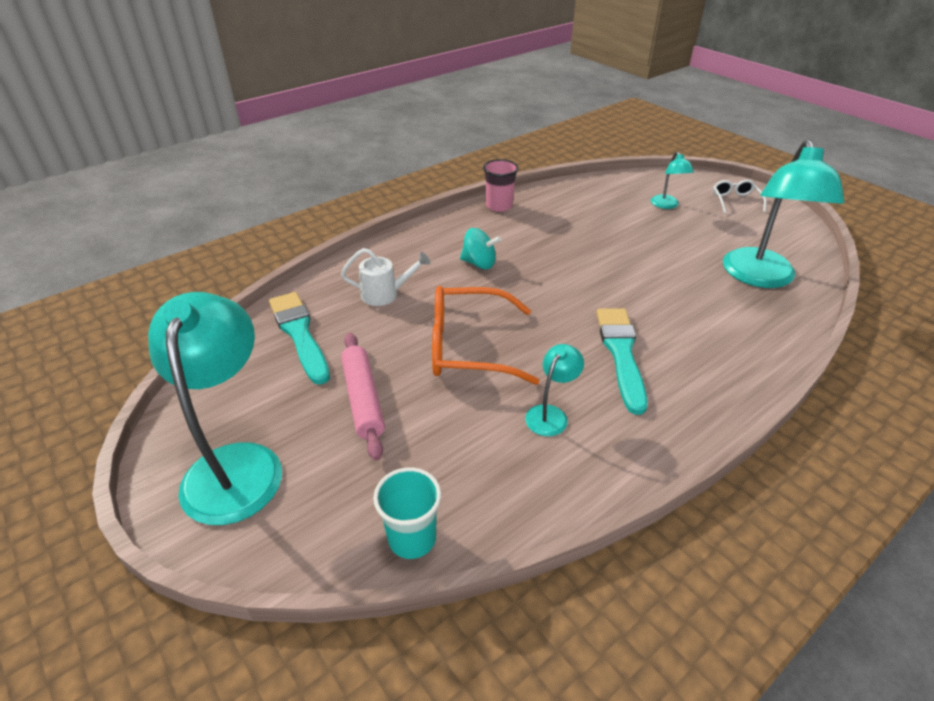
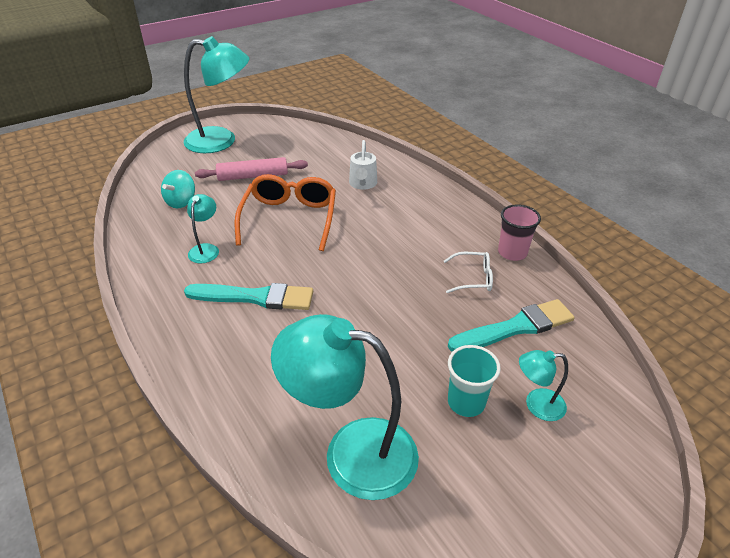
camera: 95 degrees right, 0 degrees up
(299, 334) = (324, 152): turquoise brush -> turquoise brush (515, 327)
(412, 538) = (144, 191): turquoise cup -> turquoise cup (466, 402)
(479, 263) = (401, 231): turquoise spinning top -> turquoise spinning top (181, 202)
(550, 414) = (206, 249): turquoise lamp -> turquoise lamp turned 120 degrees counterclockwise
(735, 201) = (566, 503): white glasses -> white glasses (473, 278)

